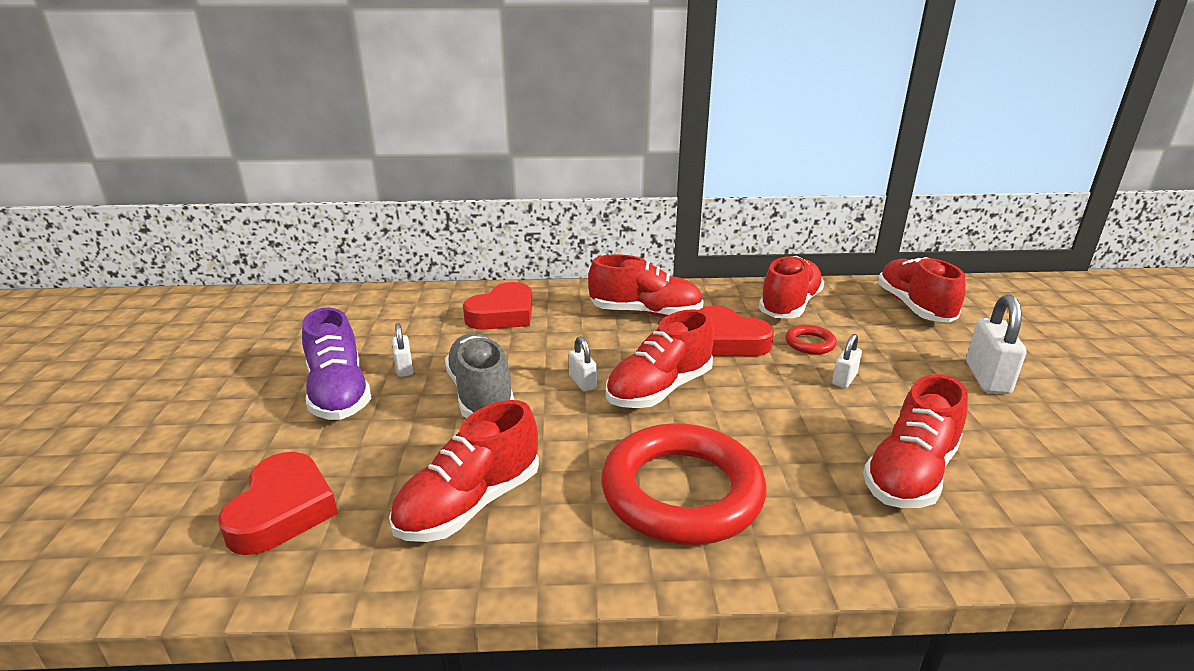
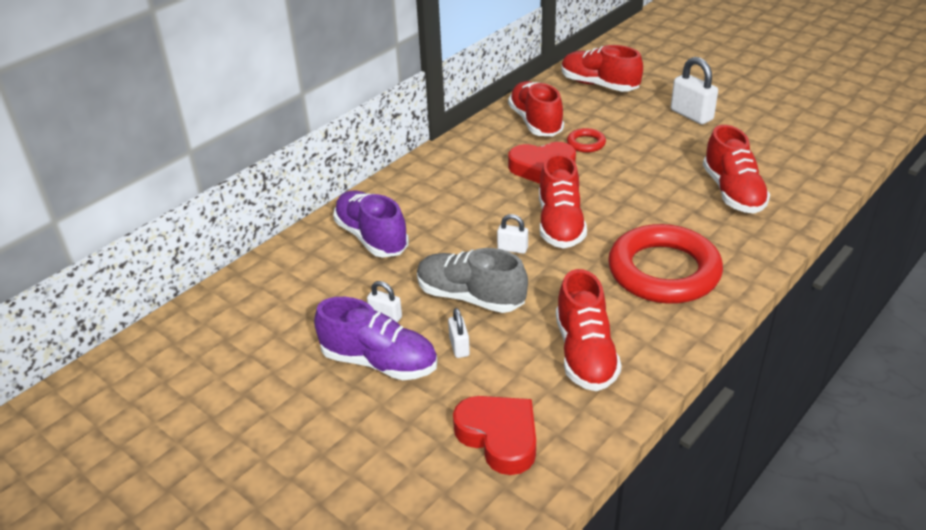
camera: 45 degrees left, 10 degrees up
(503, 314) = (371, 237): red heart -> purple shoe
(645, 313) = (462, 178): red shoe -> none
(844, 379) = (635, 157): white padlock -> white padlock (459, 347)

